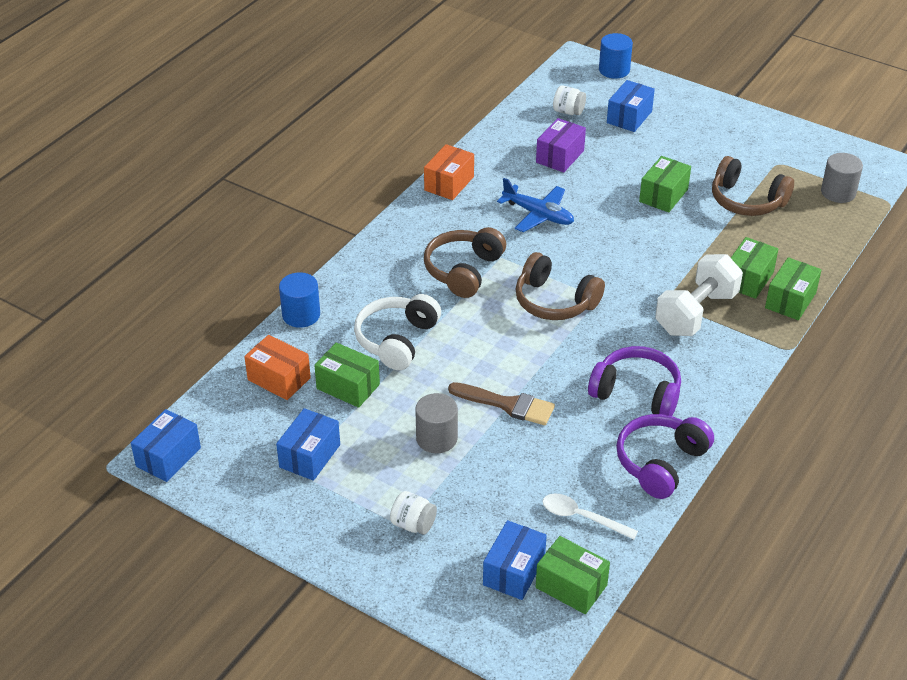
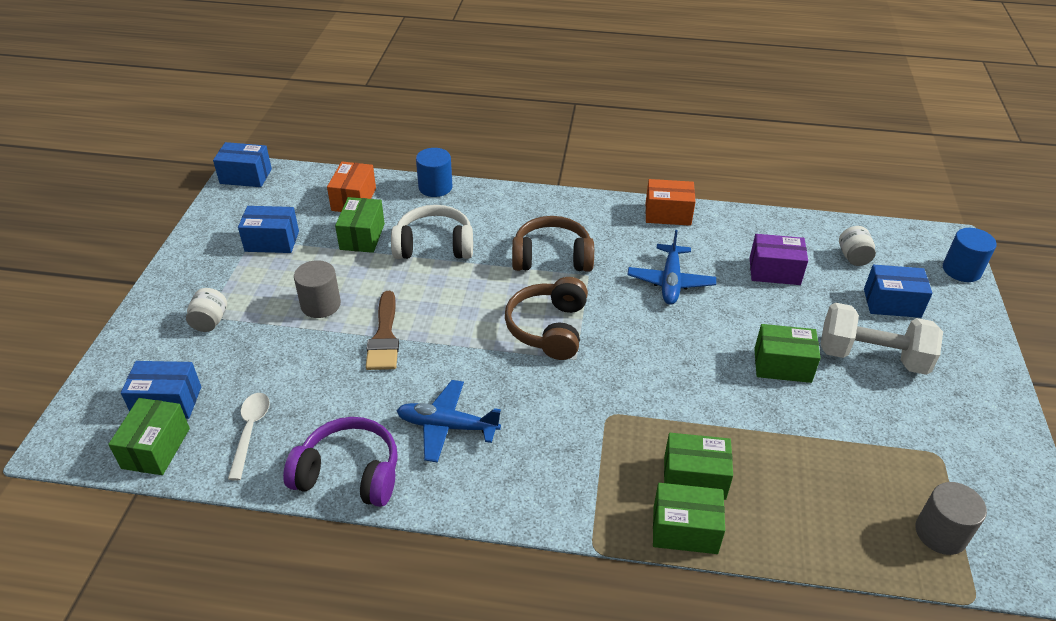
camera: 65 degrees right, 0 degrees up
(637, 392) = (447, 426): purple headphones -> blue plane
(696, 313) = (603, 444): white dumbbell -> white dumbbell (872, 357)
(746, 201) = (838, 441): brown headphones -> none

